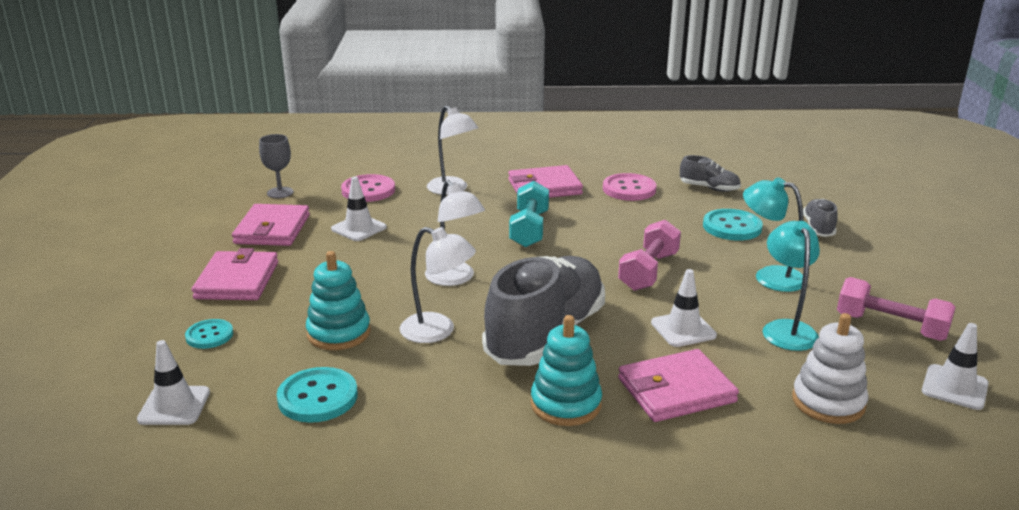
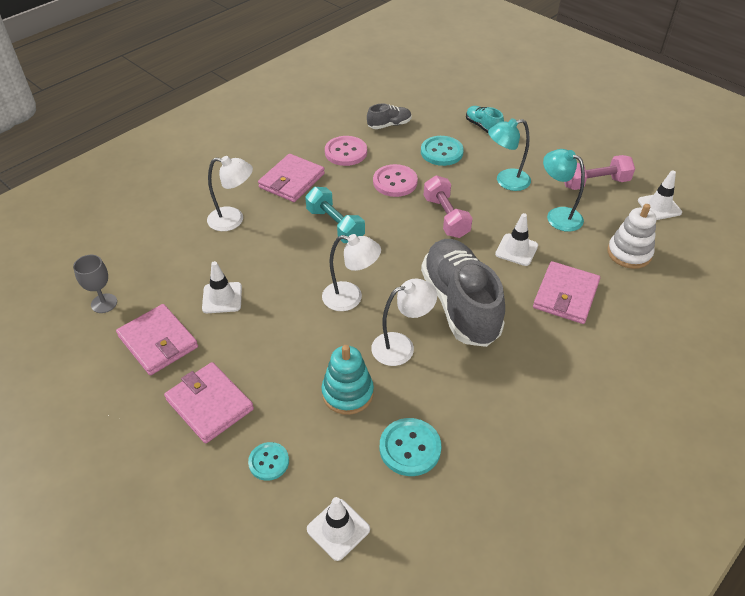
camera: 45 degrees left, 20 degrees up
(368, 190) = (172, 258): pink button -> pink button (395, 182)
(566, 404) = (533, 345): turquoise stacking toy -> none
(818, 228) = (483, 127): grey shoe -> turquoise shoe

